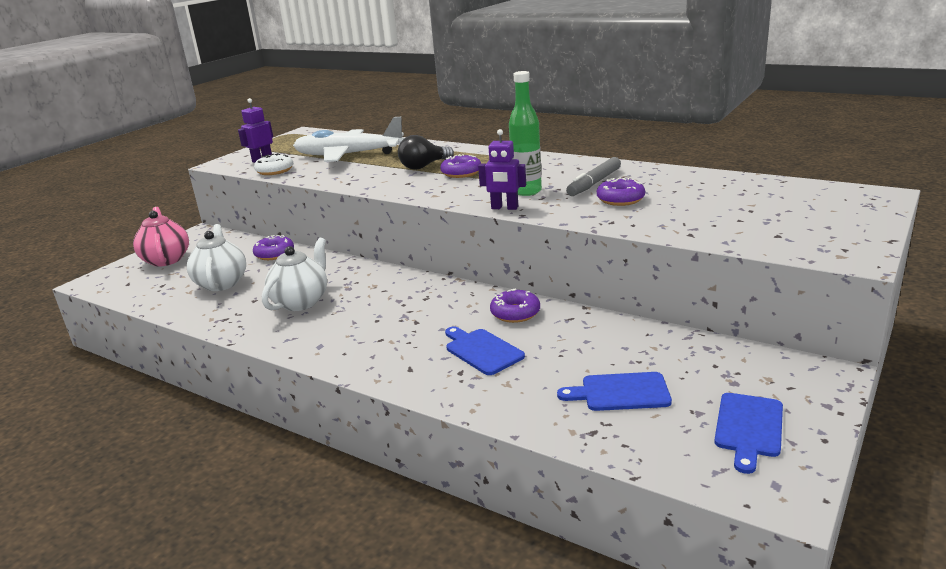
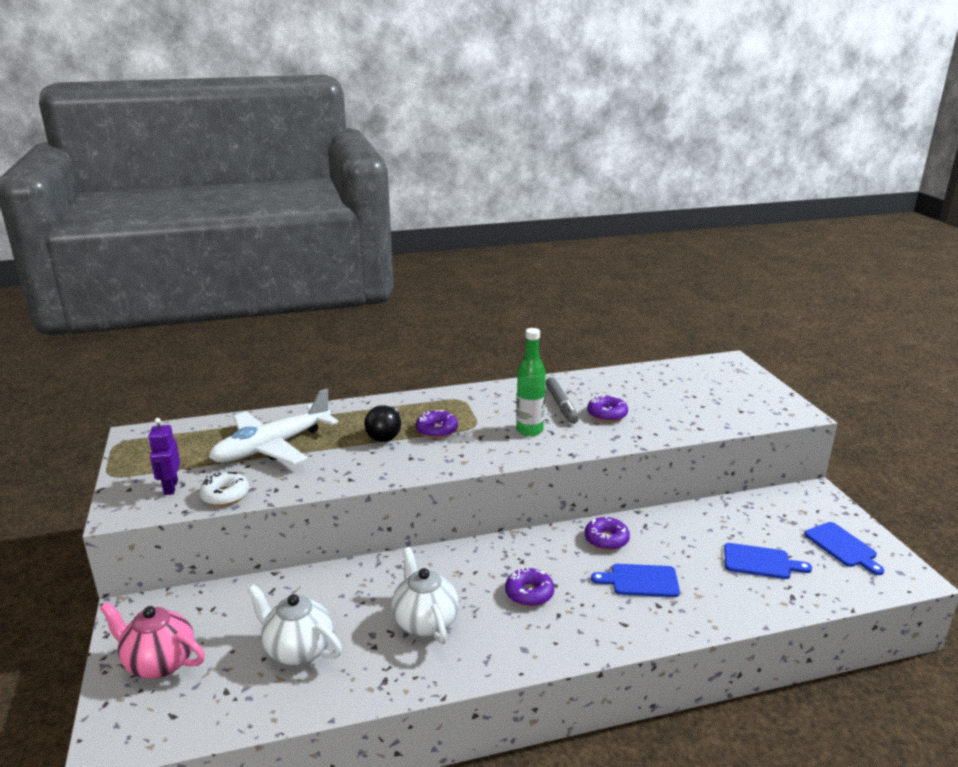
camera: 50 degrees left, 0 degrees up
(274, 254) = (289, 590): purple donut -> purple donut (529, 593)
(504, 208) = (546, 452): purple robot -> none
(620, 392) = (760, 562): blue cutting board -> blue cutting board turned 120 degrees counterclockwise

